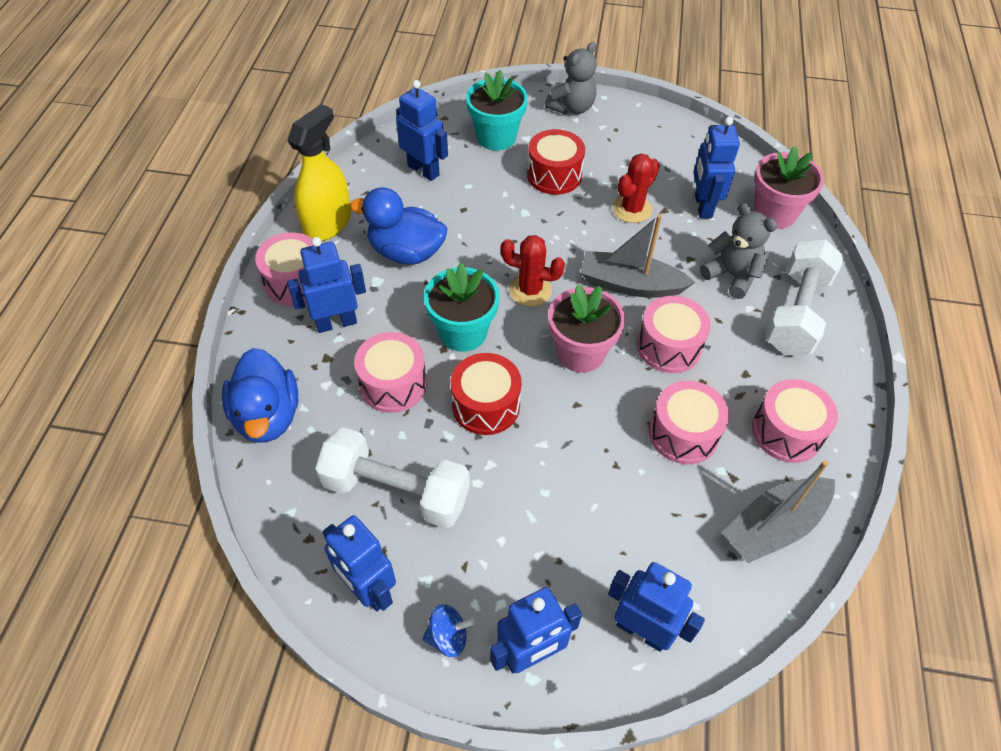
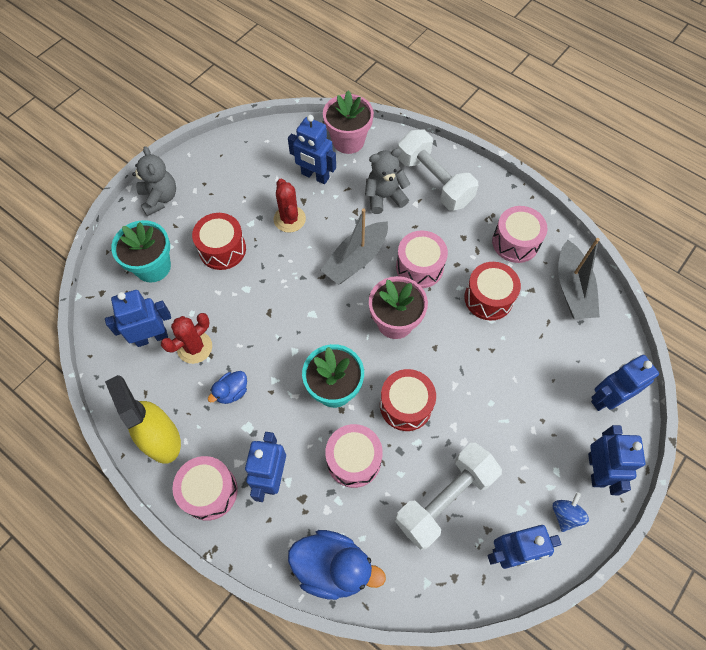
camera: 60 degrees left, 10 degrees up
(406, 252) = (232, 392): blue duck -> blue duck, size x0.52
(530, 290) = (322, 324): red cactus -> red cactus (194, 347)
(683, 433) = (488, 298): pink drum -> red drum

